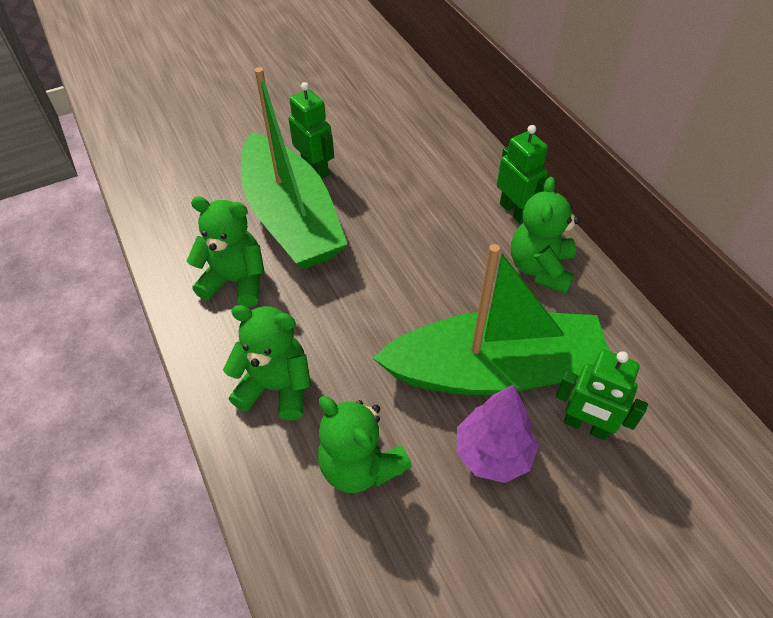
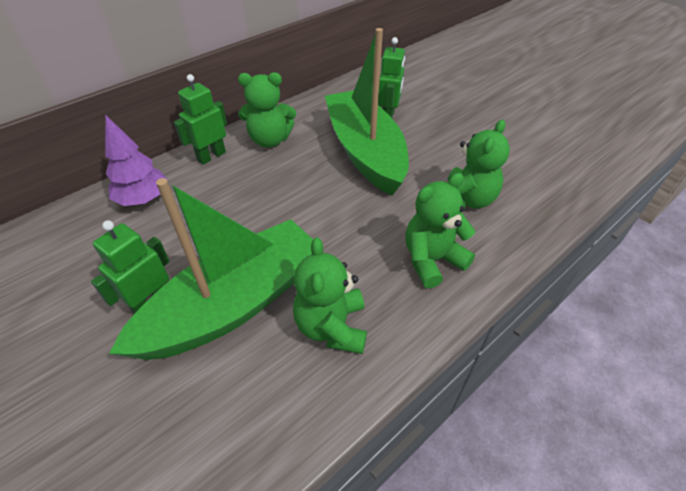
camera: 105 degrees left, 5 degrees down
(276, 387) = (432, 260): green teddy bear -> green teddy bear turned 60 degrees clockwise
(493, 453) = (424, 147): purple tree -> purple tree (144, 199)

